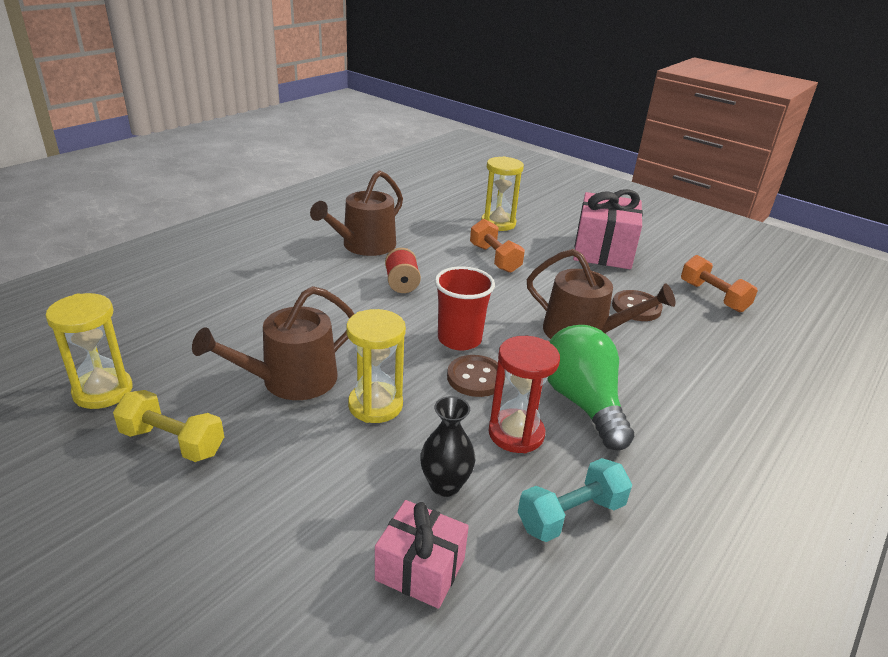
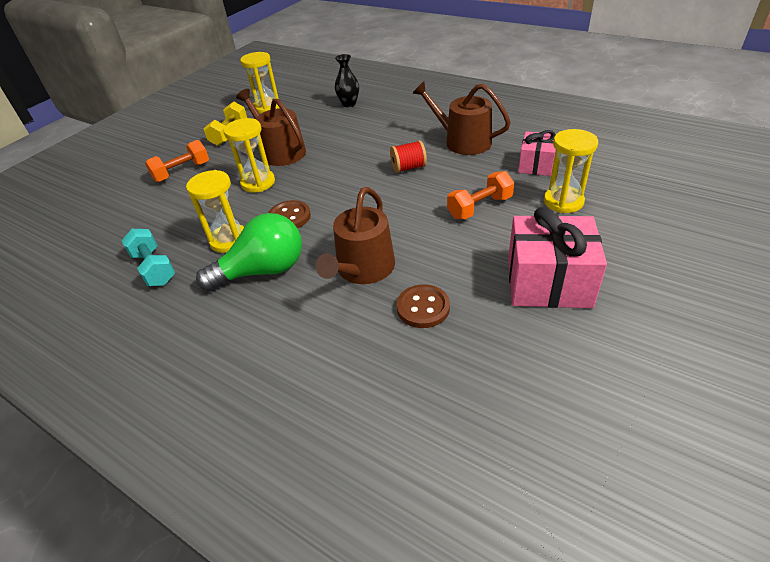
camera: 90 degrees right, 10 degrees up
(420, 569) = (132, 217): pink gift -> pink gift (536, 165)
(445, 485) = (187, 217): black vase -> black vase (349, 104)
(459, 339) = (336, 204): red cup -> none
(516, 433) = (229, 240): red hourglass -> yellow hourglass
(713, 297) = (478, 383): orange dumbbell -> orange dumbbell (182, 172)

